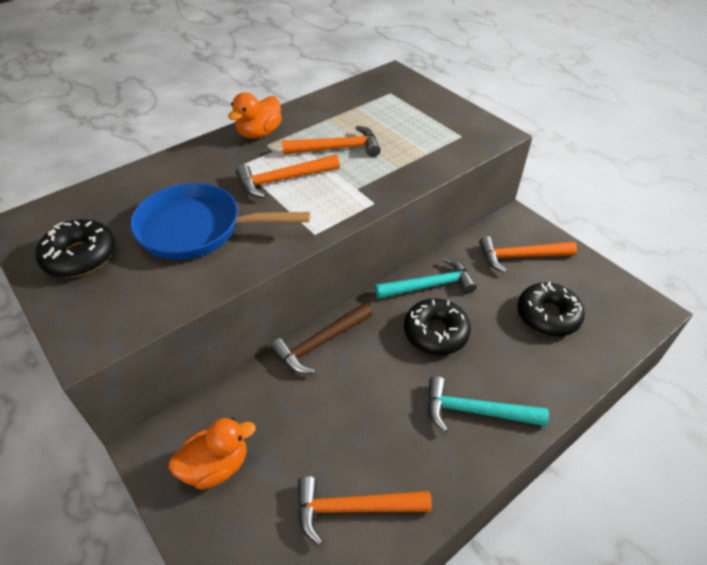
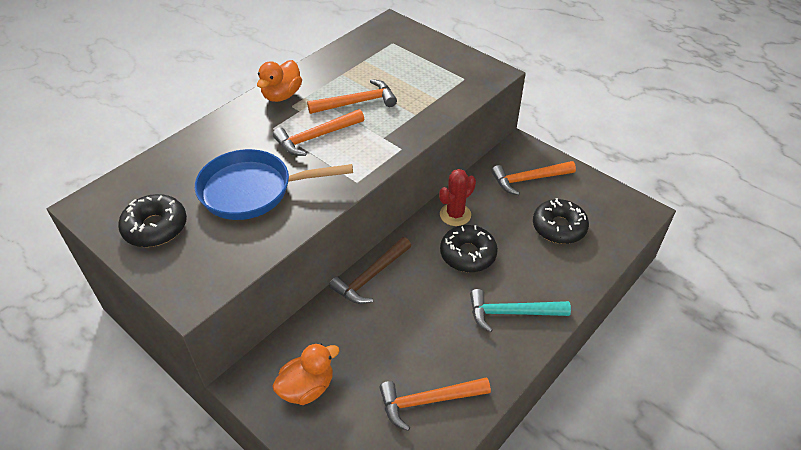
camera: 10 degrees left, 0 degrees up
(429, 285) = (455, 215): turquoise hammer -> red cactus

